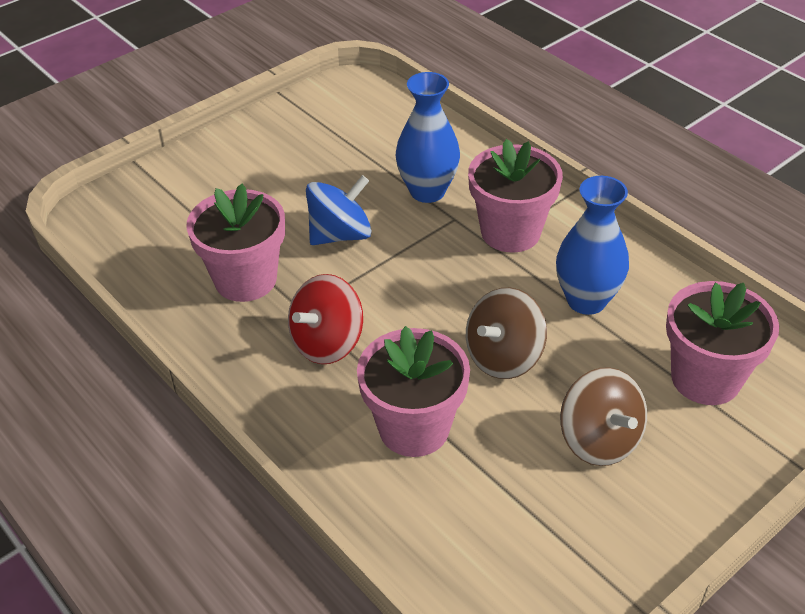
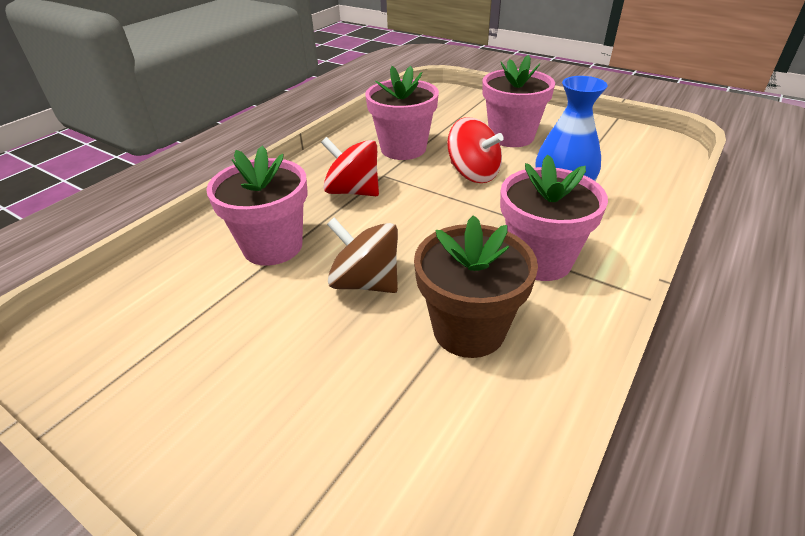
camera: 75 degrees right, 5 degrees down
(340, 235) = (473, 174): blue spinning top -> red spinning top
(586, 300) = (469, 329): blue vase -> brown flower pot
(599, 440) = (269, 366): brown spinning top -> none
(705, 378) = (381, 461): pink flower pot -> pink flower pot (511, 137)

